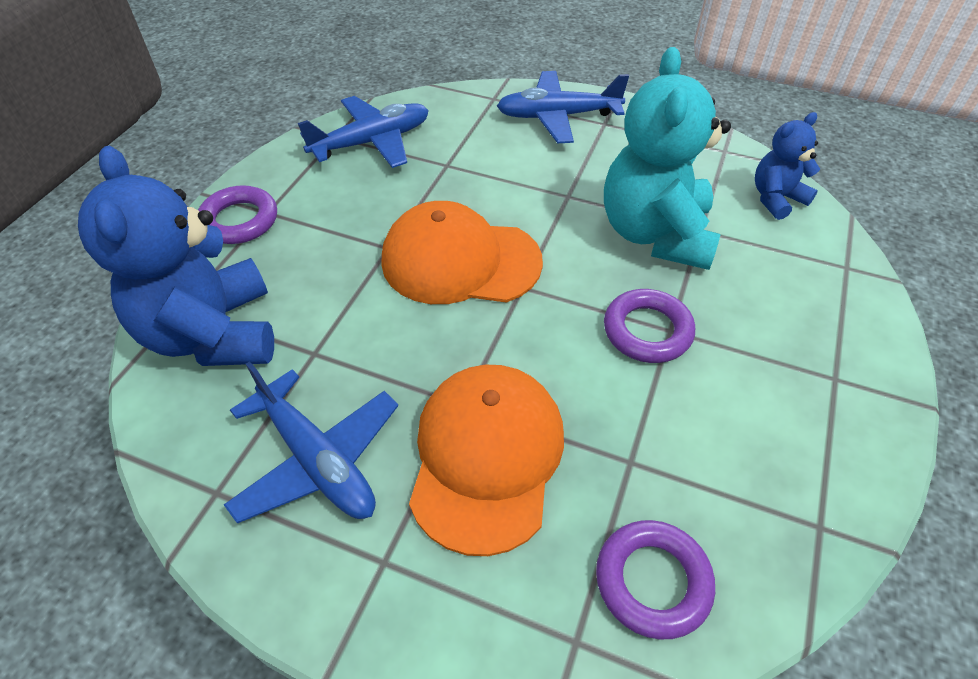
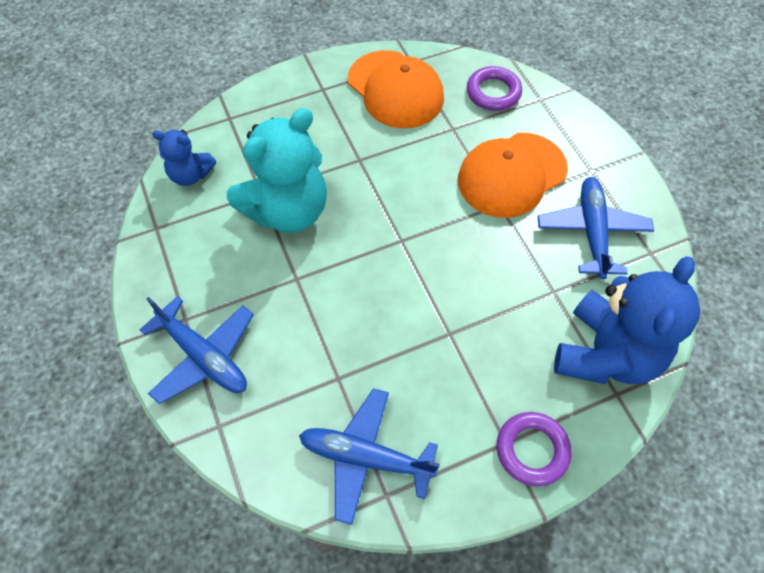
camera: 135 degrees left, 10 degrees up
(460, 261) = (416, 285): orange cap -> orange cap (395, 89)
(647, 331) = (370, 167): purple ring -> none

